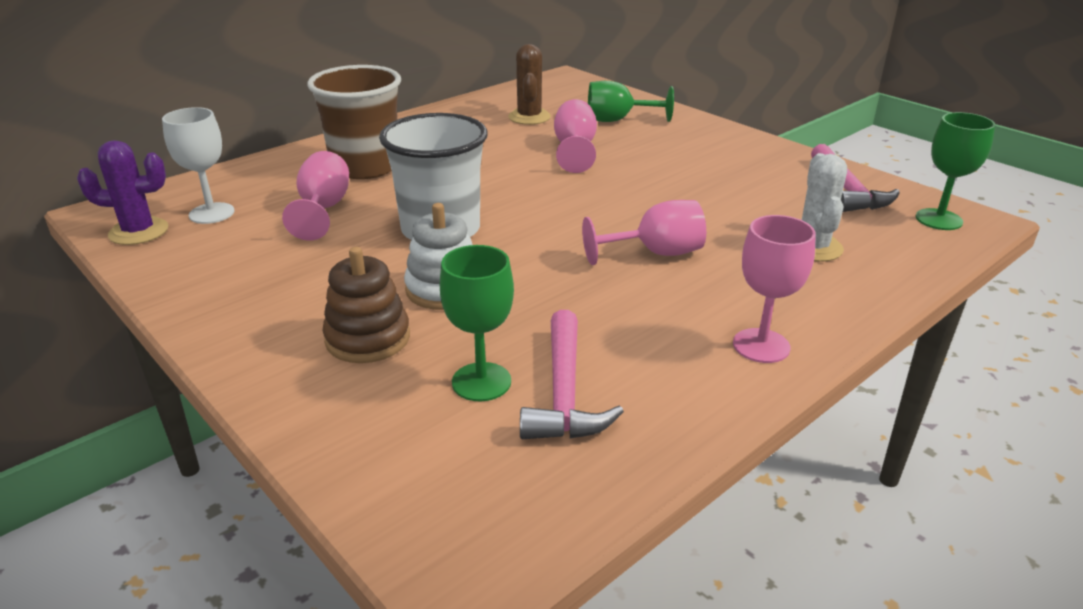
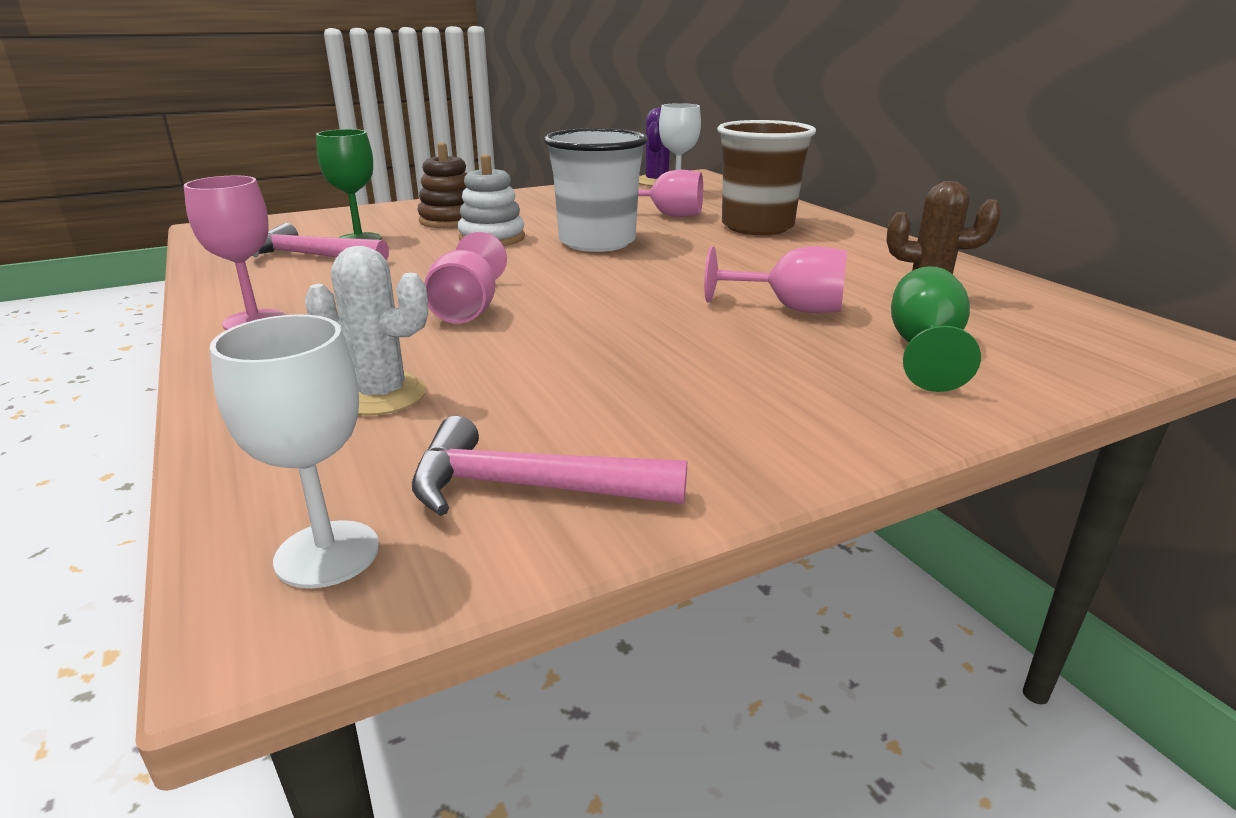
camera: 105 degrees right, 5 degrees down
(938, 219) = (327, 554): green goblet -> white goblet

